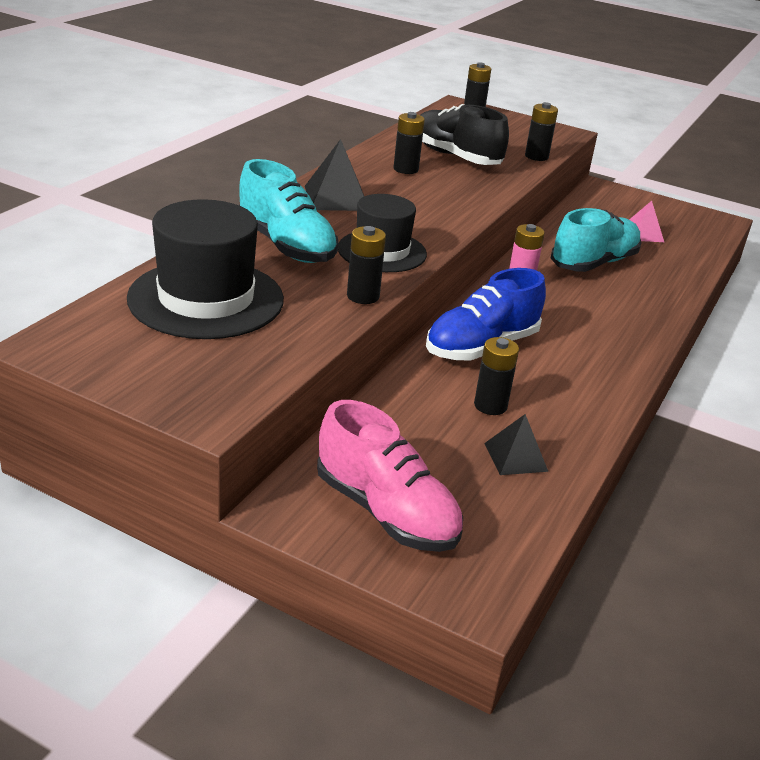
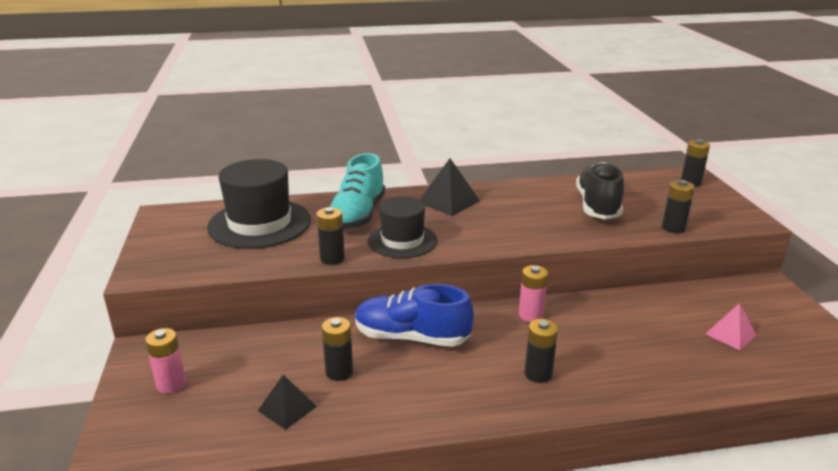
camera: 55 degrees right, 5 degrees down
(386, 511) = (171, 384): pink shoe -> pink battery
(406, 169) = (538, 201): black battery -> black battery (538, 374)
(593, 263) = (625, 332): turquoise shoe -> none

